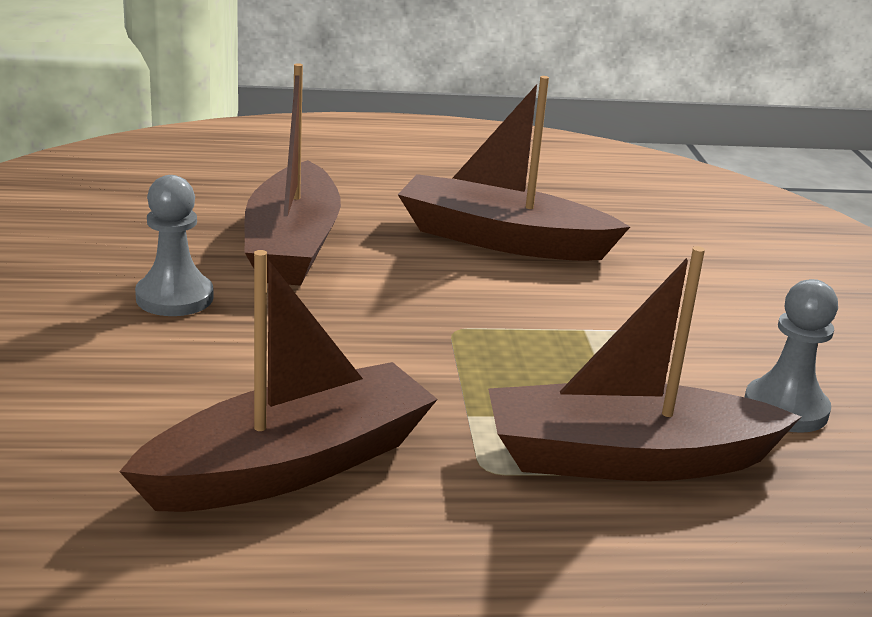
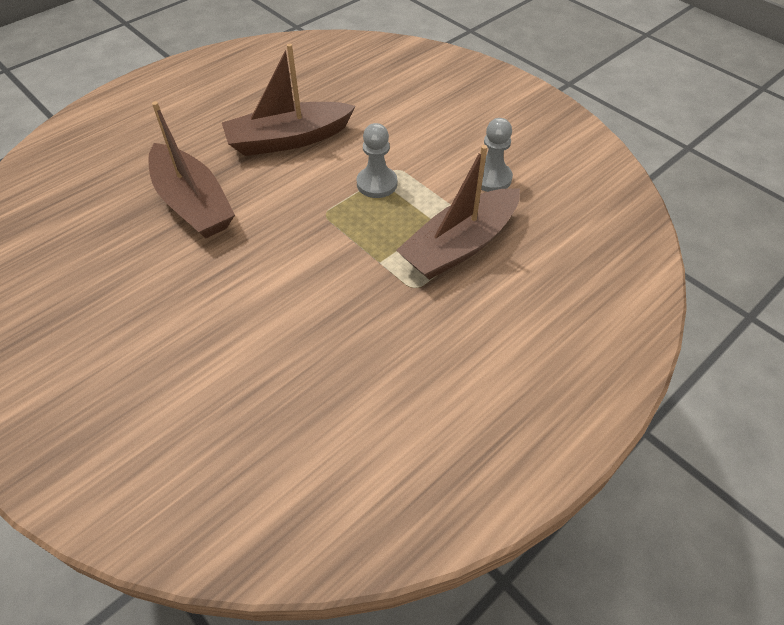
camera: 35 degrees left, 25 degrees up
(174, 298) = (173, 275): grey pawn -> grey pawn (377, 184)
(290, 466) = (338, 340): brown boat -> none

